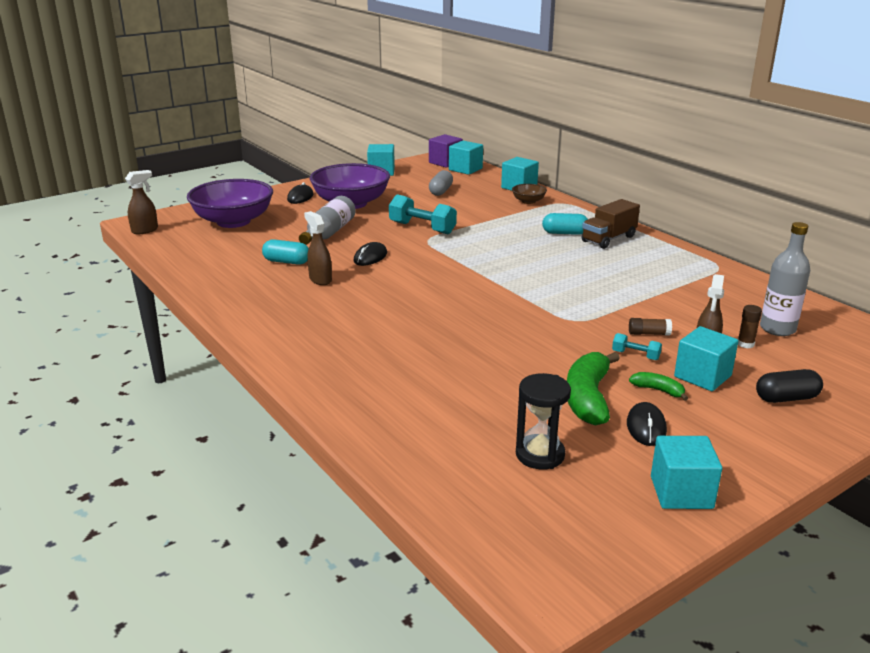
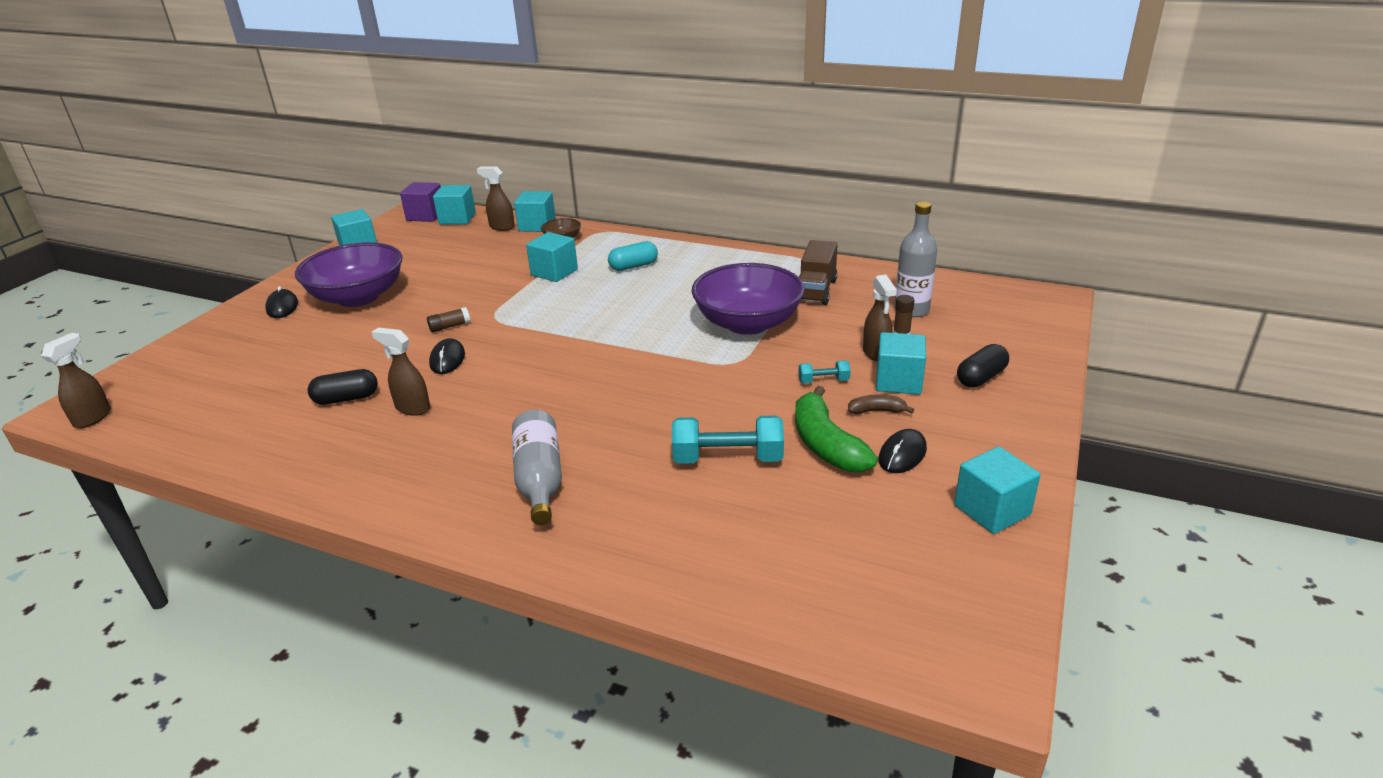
camera: 30 degrees left, 5 degrees up
(233, 221) = (219, 366): purple bowl -> purple bowl (748, 323)
(287, 262) = (346, 399): turquoise capsule -> black capsule
(328, 233) = (366, 344): grey bottle -> grey bottle (540, 479)
(422, 228) = (475, 304): turquoise dumbbell -> turquoise dumbbell (727, 459)
(440, 191) = (453, 253): grey capsule -> none
(491, 182) = (501, 227): none -> brown spray bottle
(499, 222) = (554, 272): none -> turquoise cube
(540, 455) = (841, 526): black hourglass -> none
(609, 239) = (682, 260): brown truck -> brown truck (816, 290)
(646, 427) = (902, 454): black mouse -> black mouse turned 60 degrees clockwise
(648, 334) = (813, 353): brown glue stick -> brown glue stick (449, 326)
(658, 390) = (876, 411): green banana -> brown banana

